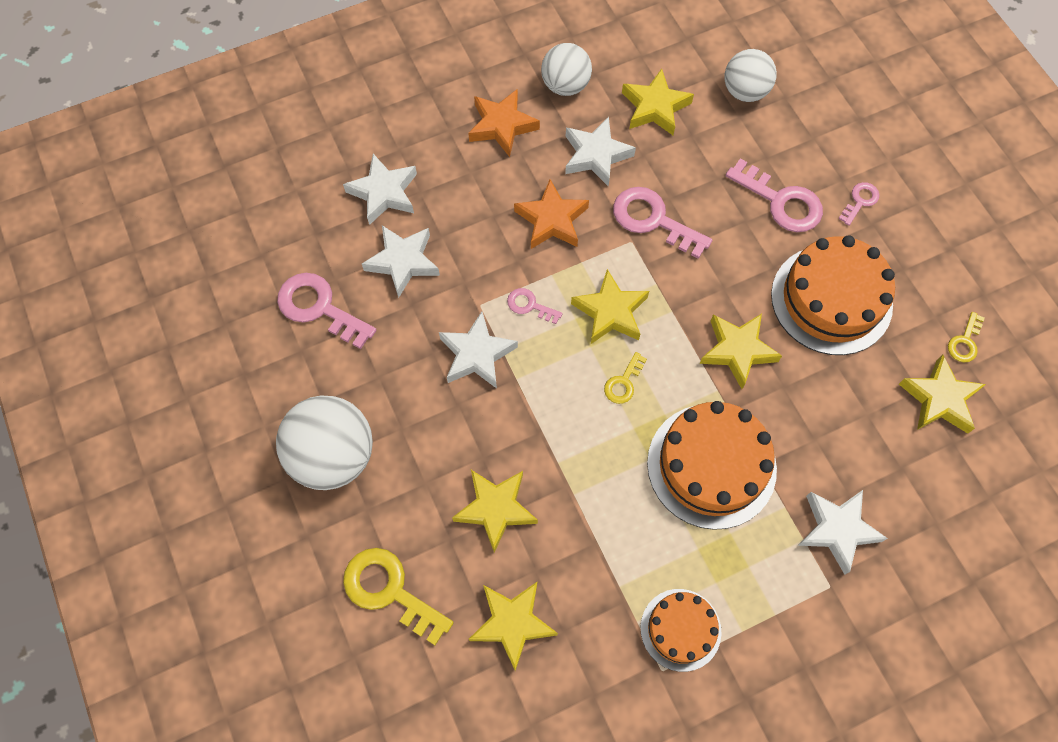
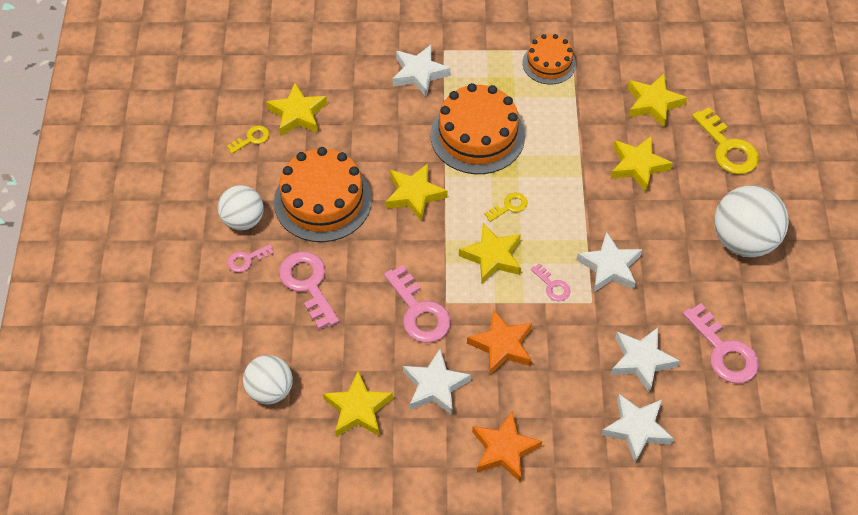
camera: 155 degrees left, 10 degrees down
(565, 85) = (426, 466): white ball -> white ball (243, 220)

